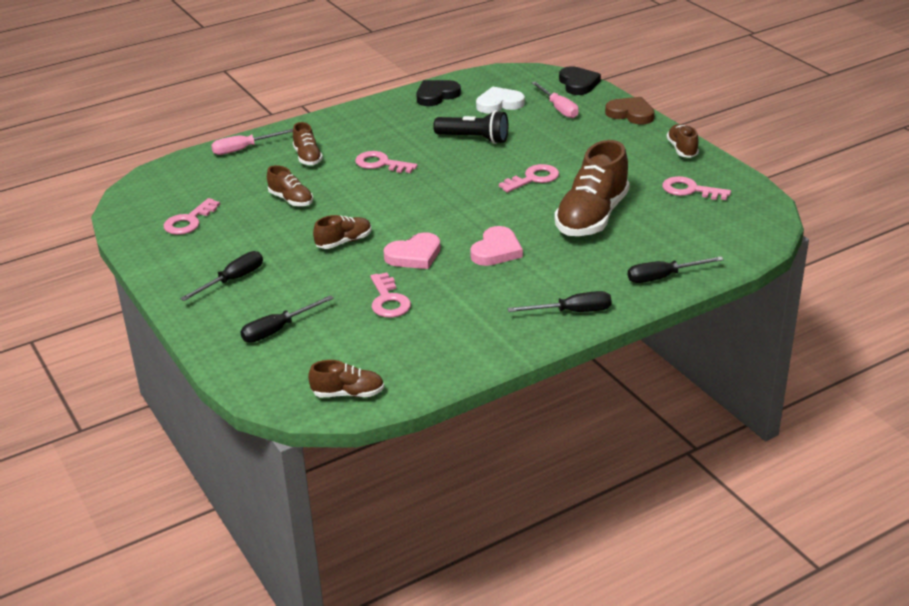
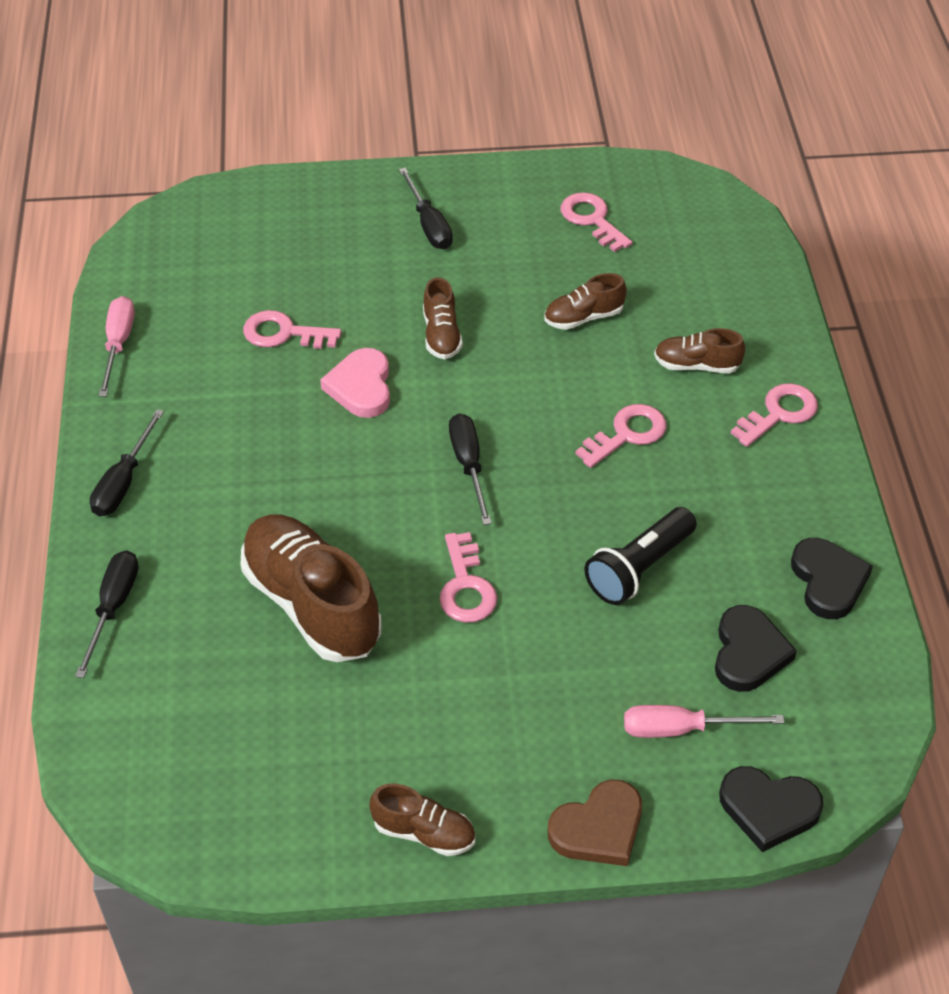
camera: 115 degrees right, 15 degrees up
(243, 149) = (763, 309): pink screwdriver -> pink screwdriver (118, 344)
(278, 330) = (302, 234): black screwdriver -> black screwdriver (469, 465)
(348, 394) = (148, 253): brown shoe -> none
(496, 250) = (310, 467): pink heart -> none
(499, 104) = (748, 653): white heart -> black heart
(690, 190) = (293, 766): pink key -> pink key (779, 413)

